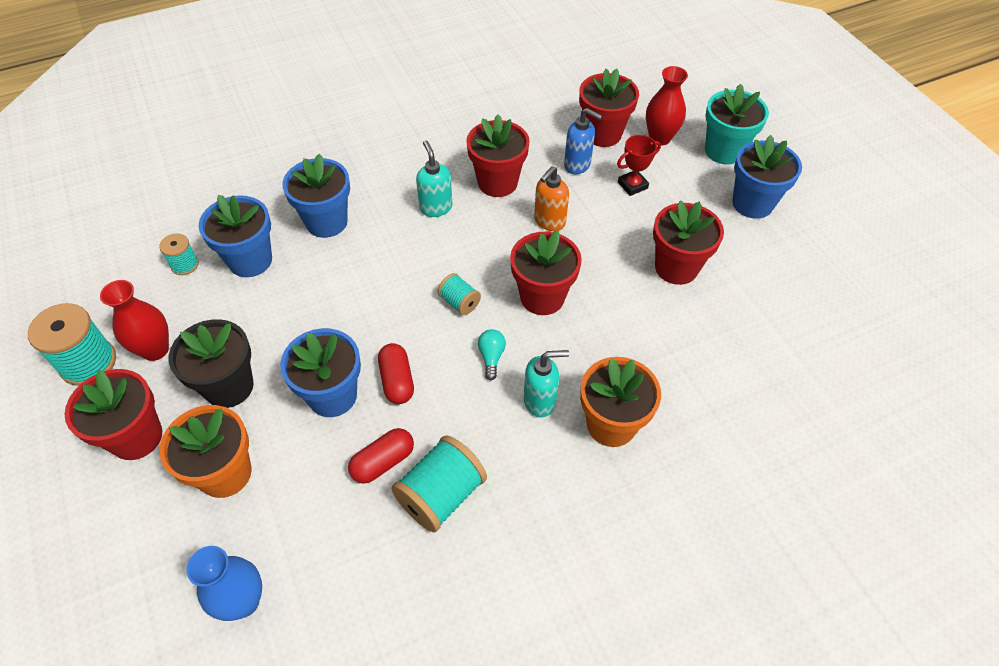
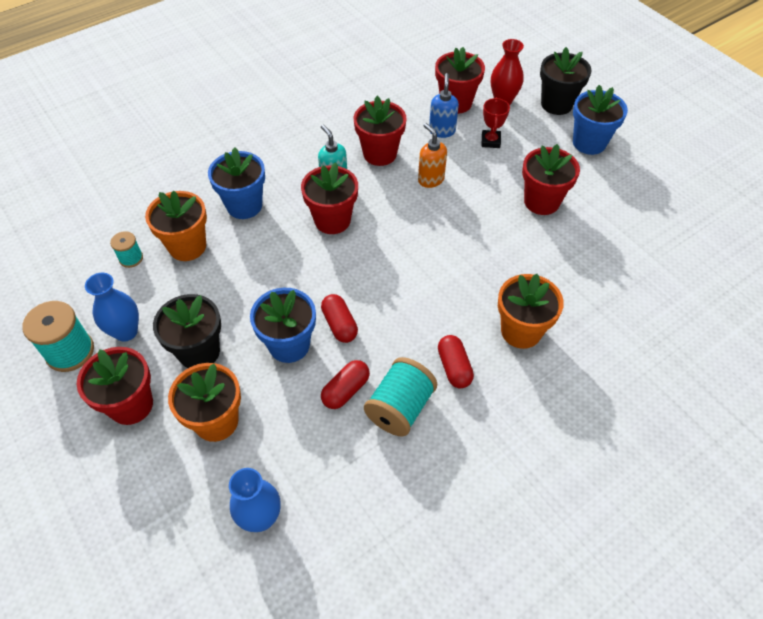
camera: 10 degrees left, 0 degrees up
(155, 349) = (126, 332): red vase -> blue vase
(250, 260) = (187, 246): blue flower pot -> orange flower pot
(459, 302) = (374, 255): turquoise spool -> none
(491, 357) = (412, 294): turquoise light bulb -> none
(518, 456) = (454, 367): none -> red capsule
(540, 401) = (460, 322): turquoise soap dispenser -> none
(542, 297) = (440, 240): red flower pot -> red flower pot (332, 220)
(549, 221) = (430, 179): orange soap dispenser -> orange soap dispenser turned 120 degrees clockwise
(577, 165) = (442, 131): blue soap dispenser -> blue soap dispenser turned 105 degrees counterclockwise
(632, 185) = (490, 141): red trophy -> red trophy turned 45 degrees counterclockwise
(724, 151) = (556, 104): turquoise flower pot -> black flower pot

